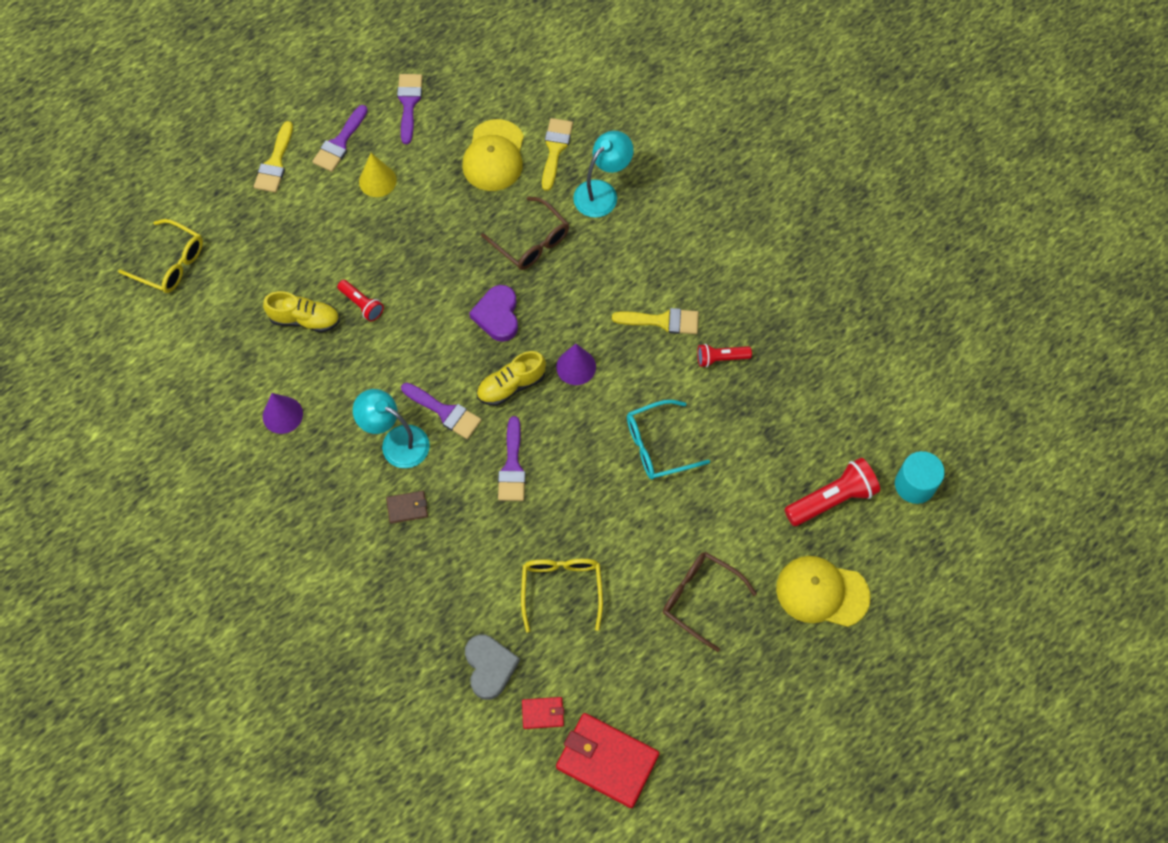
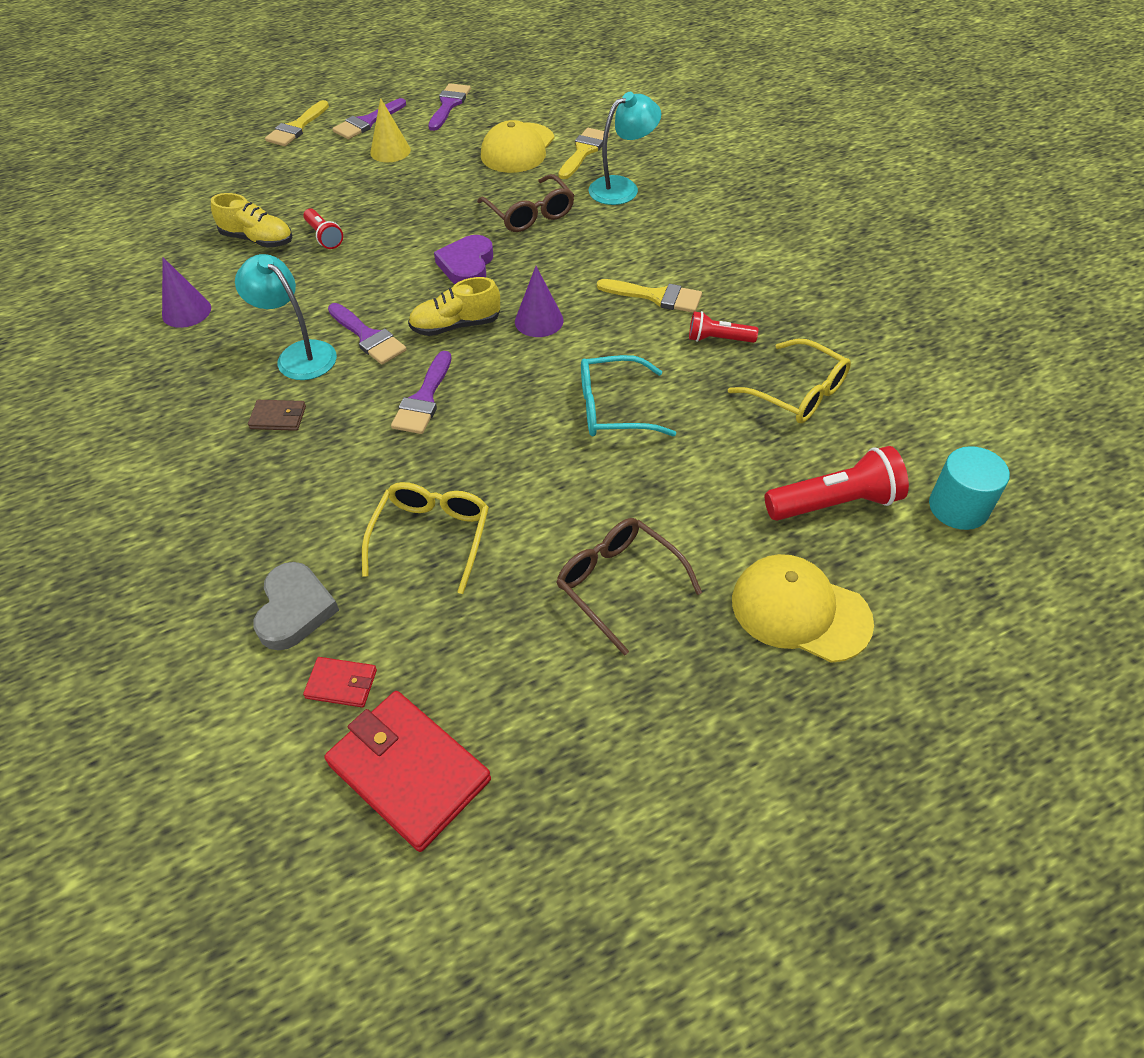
camera: 15 degrees right, 15 degrees down
(170, 263) = (150, 181): yellow glasses -> yellow glasses (798, 393)

